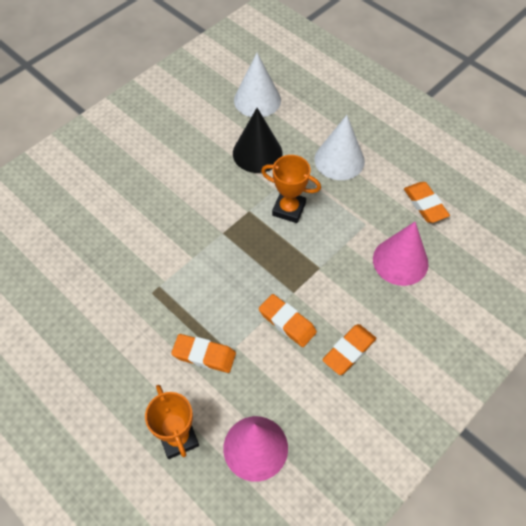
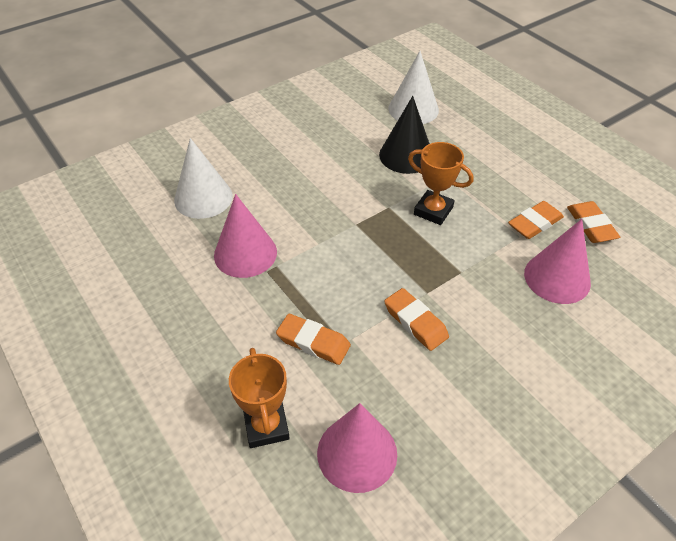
camera: 10 degrees right, 10 degrees down
(129, 278) = (245, 253): none -> pink cone
(339, 160) = (496, 172): white cone -> white cone (203, 198)
(349, 351) = (485, 363): orange eraser -> orange eraser (535, 223)

